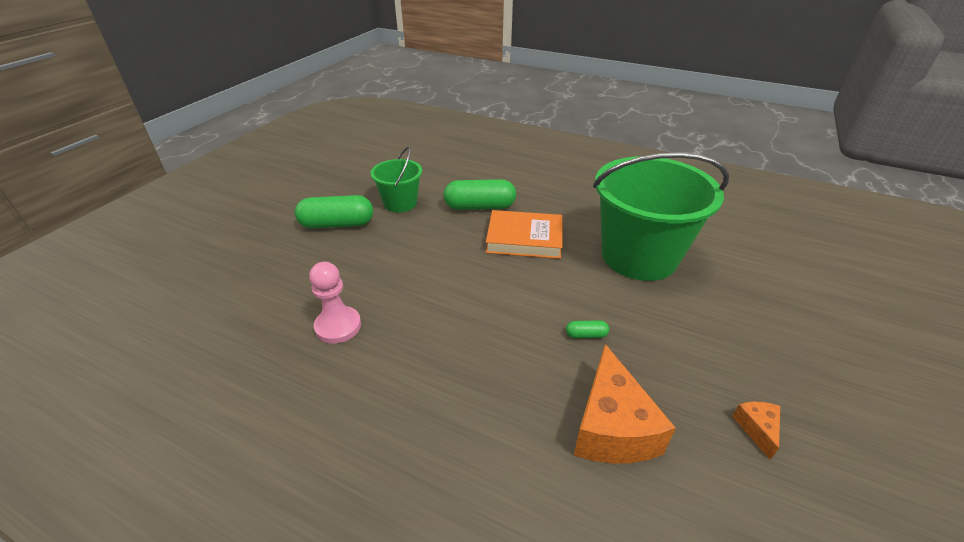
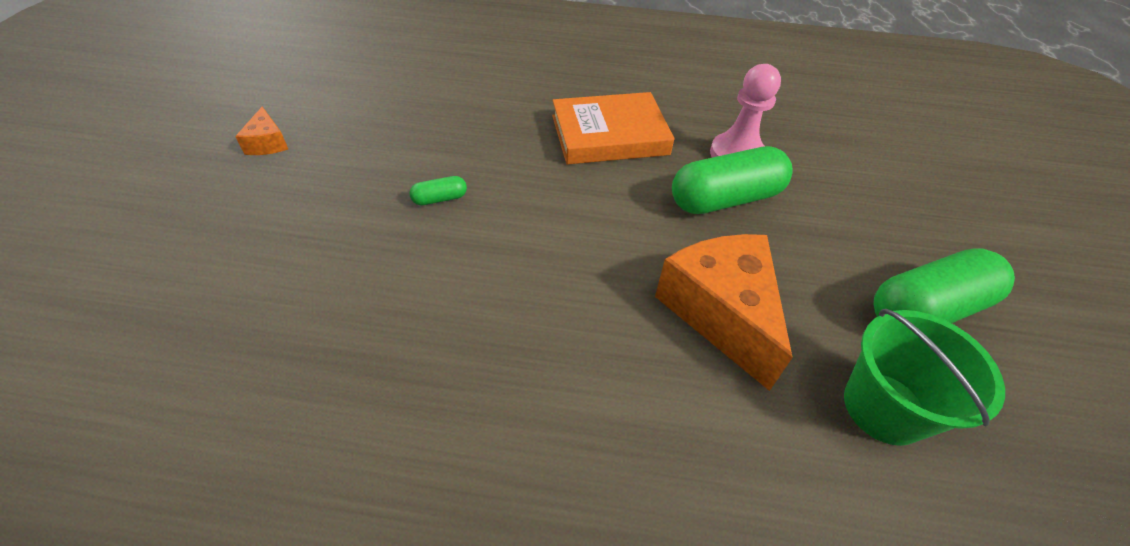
camera: 160 degrees right, 10 degrees up
(479, 207) = (707, 445): green capsule -> green capsule (725, 199)
(524, 239) = (568, 359): orange book -> orange book (609, 135)
(612, 427) = (415, 122): orange cheese -> orange cheese (720, 313)
(639, 256) = (332, 365): green bucket -> none

